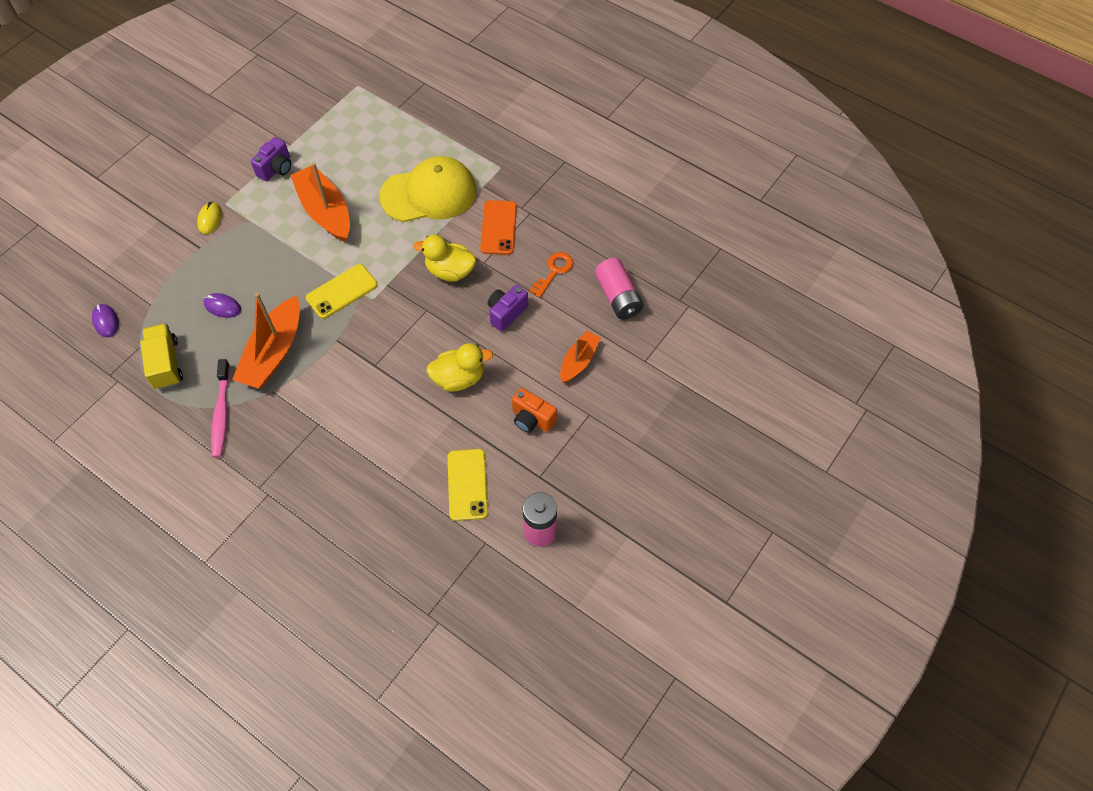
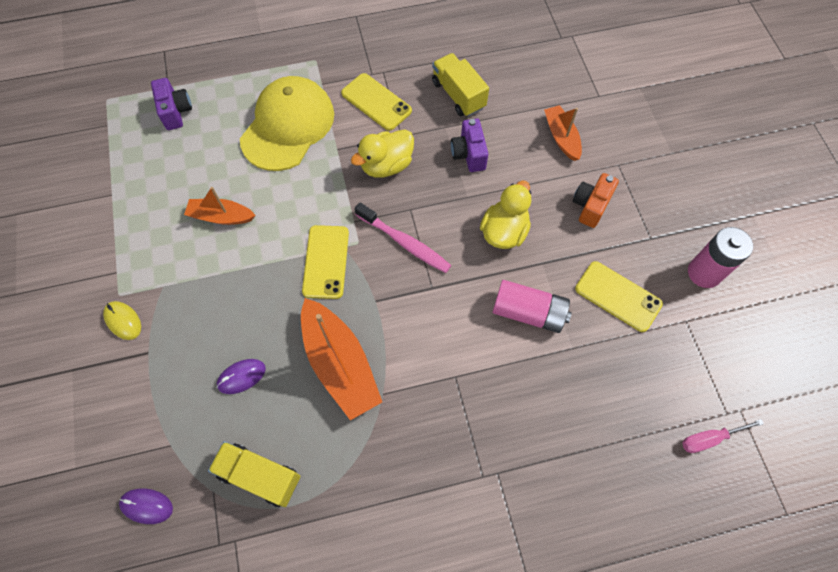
camera: 50 degrees left, 5 degrees up
(221, 413) = (368, 458): pink toothbrush -> pink toothbrush (405, 243)
(276, 169) = (126, 224): purple camera -> purple camera (176, 112)
(325, 211) = (221, 216): orange boat -> orange boat, size x0.58
(398, 614) = (710, 439): none -> pink screwdriver
(498, 228) = (376, 102): orange phone -> yellow phone
(532, 419) = (590, 206): orange camera -> orange camera turned 135 degrees clockwise
(554, 271) = (458, 95): orange key -> yellow truck
(618, 297) = (523, 72): pink battery -> pink battery (528, 312)

